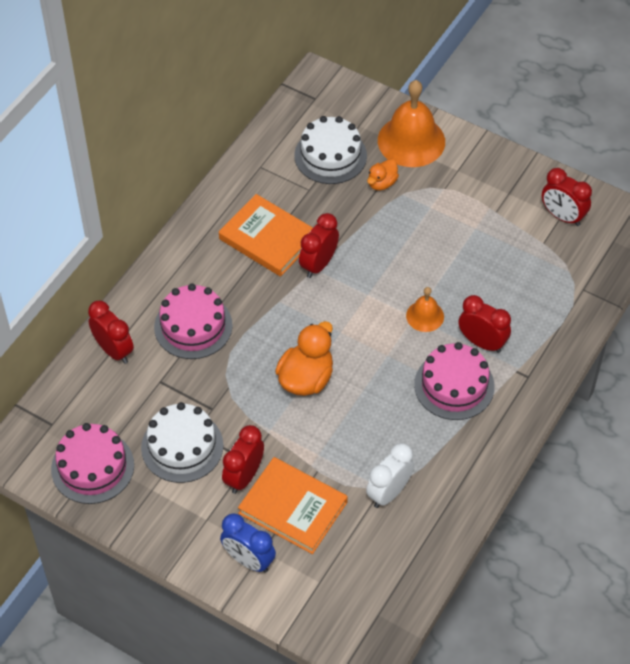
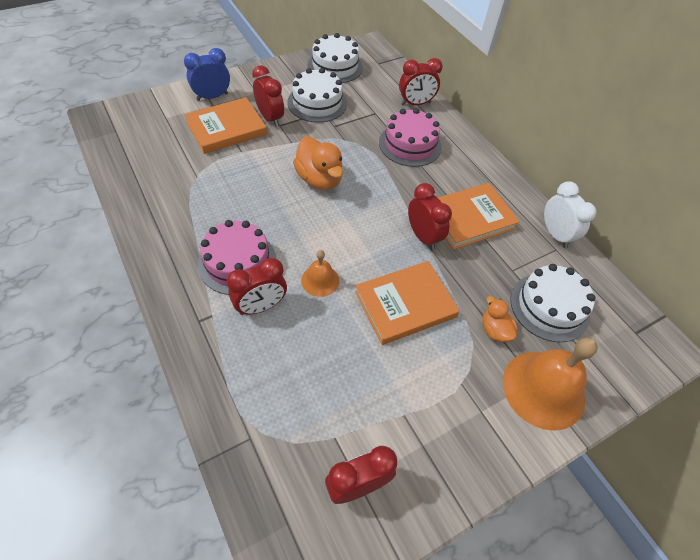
camera: 115 degrees right, 0 degrees up
(92, 467) = (335, 66): pink cake -> white cake
(389, 493) = (188, 177): white clock -> white clock (555, 234)
(402, 248) = (405, 304): none -> orange book

